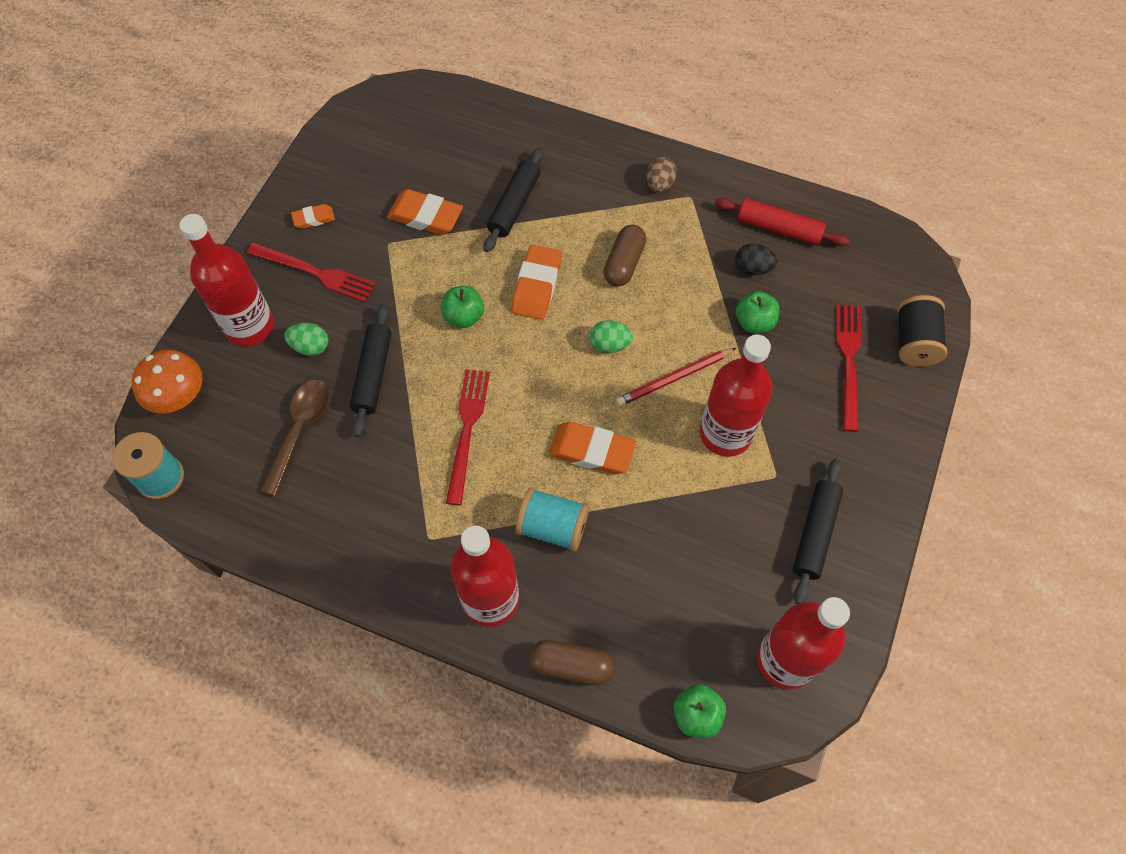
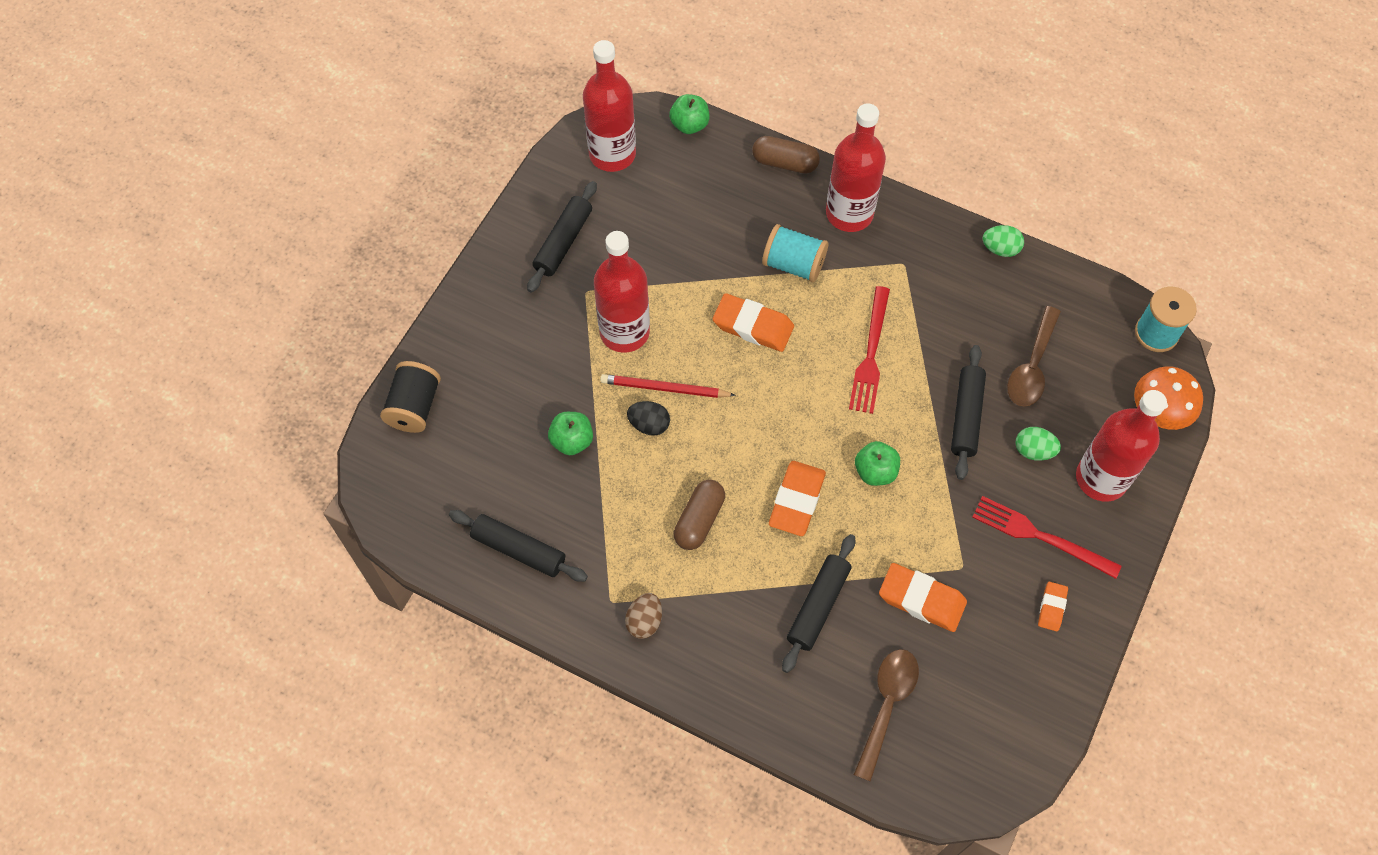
camera: 175 degrees left, 0 degrees up
(314, 218) = (1052, 607): orange eraser -> orange eraser turned 60 degrees counterclockwise
(457, 142) = (886, 705): none -> brown spoon
(609, 344) = (725, 428): green egg -> green egg (1000, 249)
(674, 378) = (664, 388): red pencil -> red pencil turned 150 degrees counterclockwise
(752, 268) = (559, 502): black egg -> black egg (649, 425)
(778, 229) = (519, 549): red rolling pin -> black rolling pin
(849, 361) = (487, 392): red fork -> none

